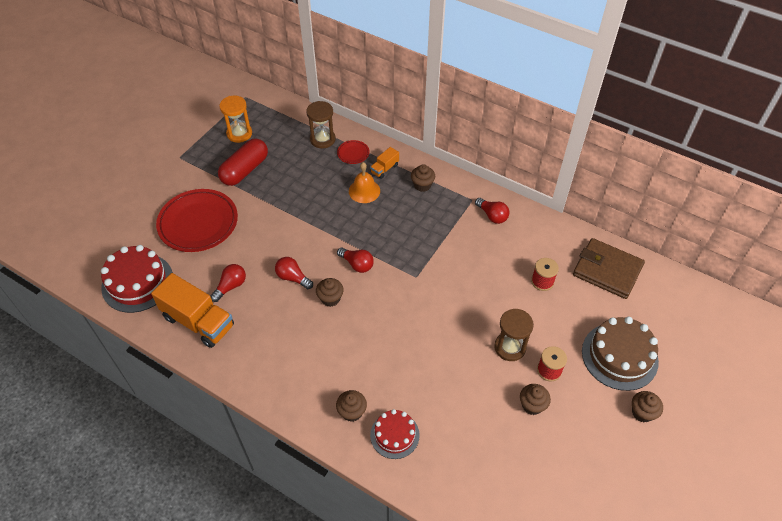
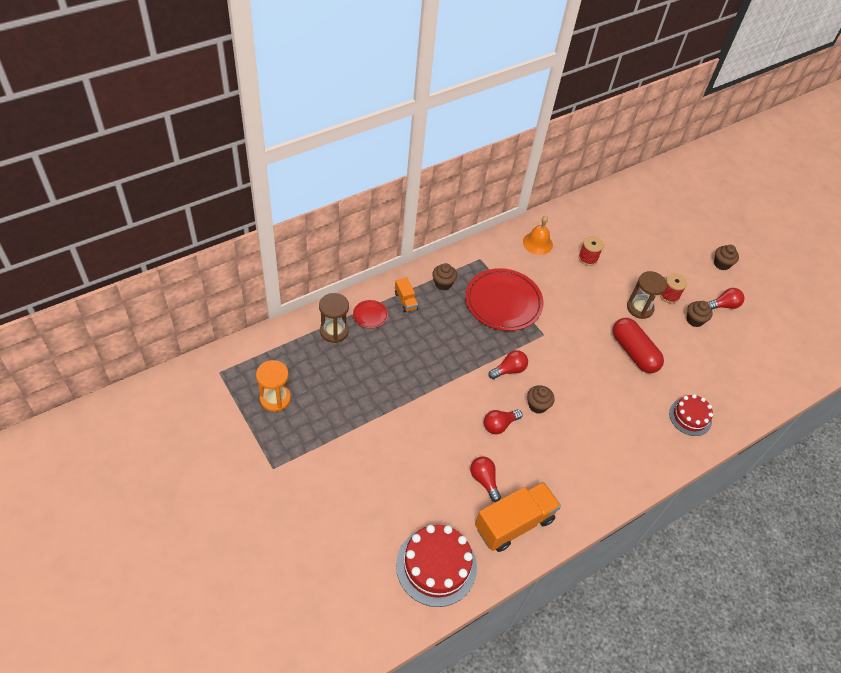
camera: 70 degrees left, 0 degrees up
(198, 223) = (385, 482): red plate -> red plate (503, 302)
(245, 170) = (334, 413): red capsule -> red capsule (633, 352)
(352, 412) = (659, 437): brown cupcake -> none
(364, 191) = (424, 327): orange bell -> orange bell (537, 243)
(492, 216) = (505, 254): red light bulb -> red light bulb (723, 305)
(607, 271) = (595, 217): brown wallet -> none
(619, 356) = (672, 251): brown cake -> none

